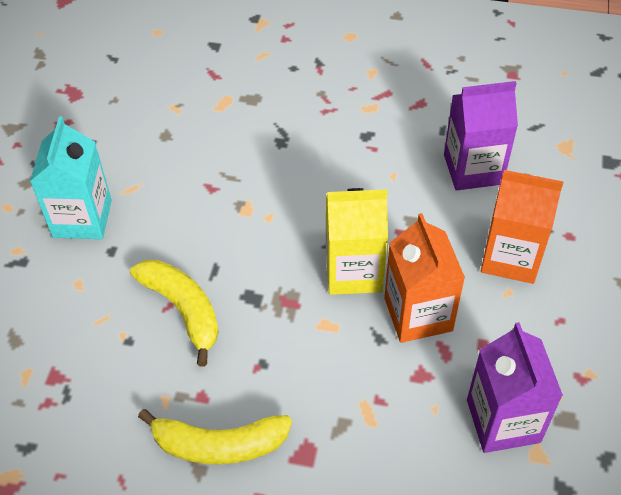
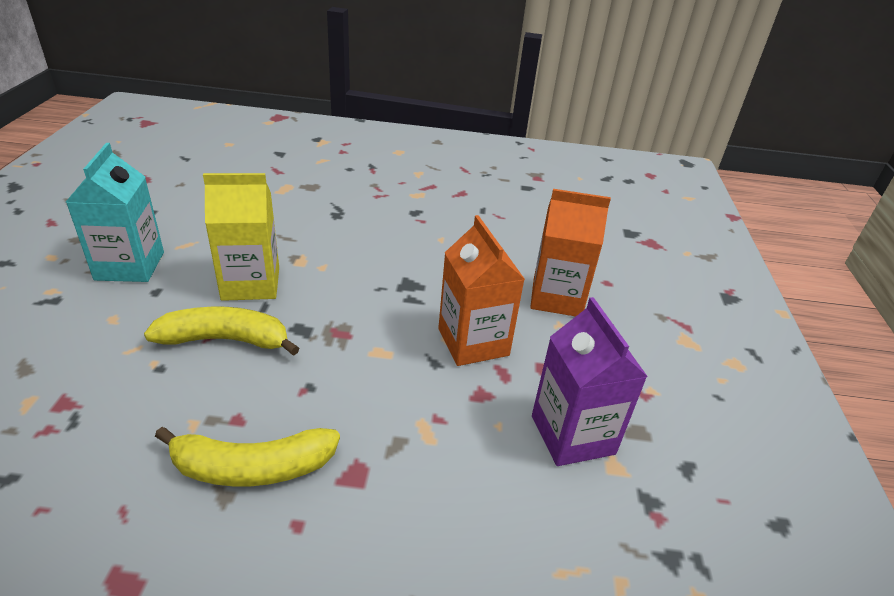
camera: 10 degrees left, 15 degrees down
(183, 310) = (226, 340): yellow banana -> yellow banana turned 45 degrees counterclockwise
(353, 272) = (406, 308): yellow carton -> yellow carton (251, 283)
(473, 169) = (512, 235): purple carton -> none

